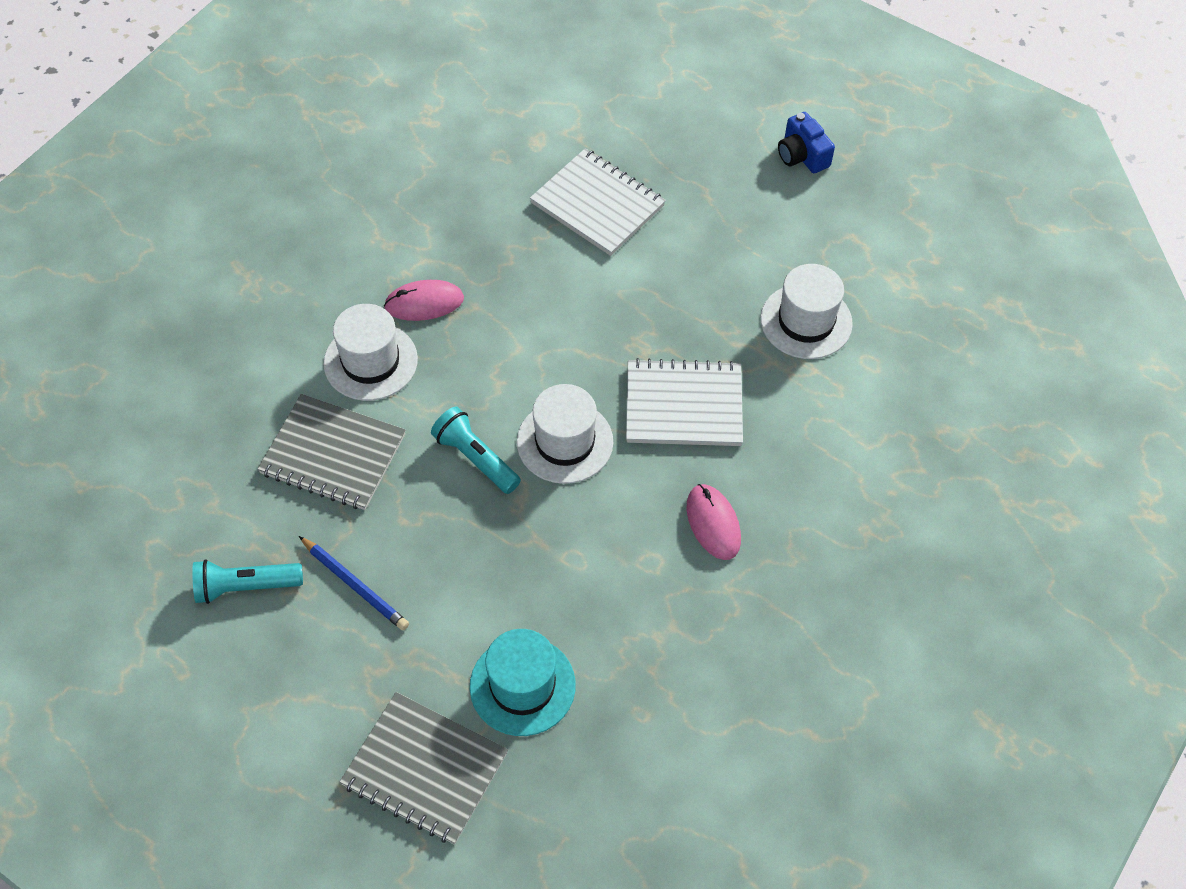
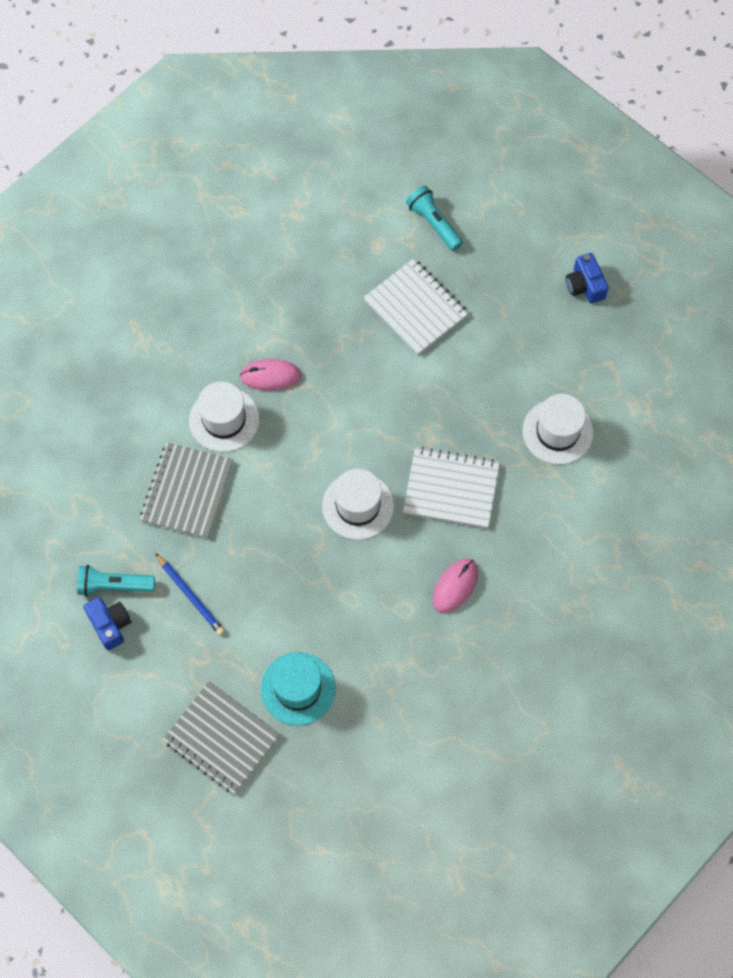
camera: 10 degrees right, 10 degrees up
(246, 639) = (110, 625): none -> blue camera
(333, 454) = (187, 491): grey notebook -> grey notebook turned 75 degrees clockwise
(476, 458) = (290, 510): turquoise flashlight -> turquoise flashlight (434, 223)
(713, 523) = (455, 586): pink mouse -> pink mouse turned 45 degrees clockwise

